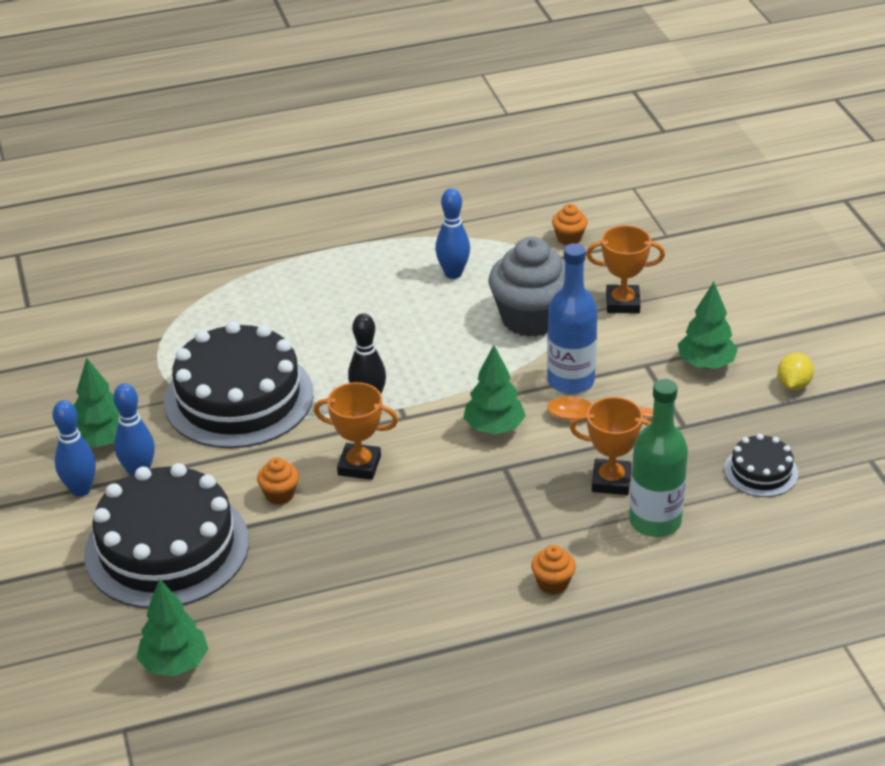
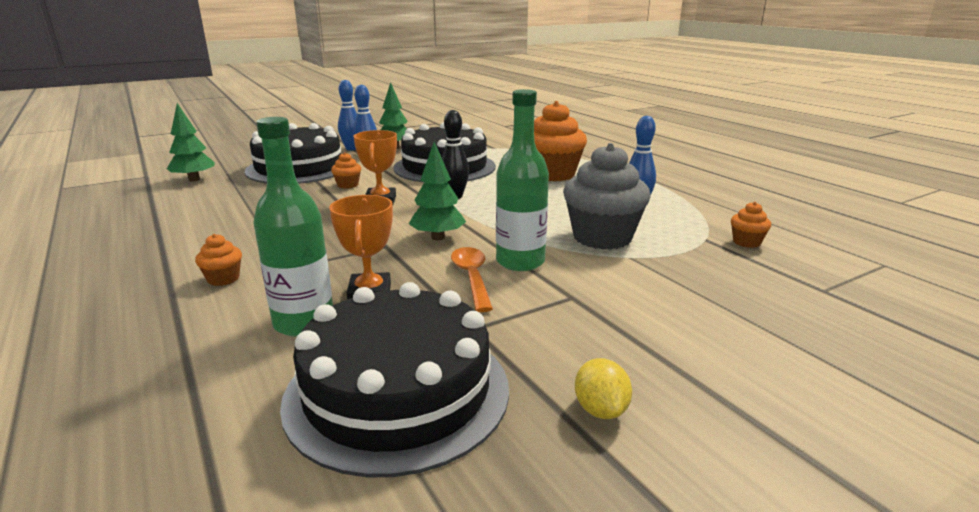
camera: 75 degrees right, 15 degrees down
(318, 309) = (552, 174): none -> orange cupcake
(570, 381) = (520, 262): blue bottle -> green bottle
(622, 303) = (668, 276): orange trophy -> none
(706, 364) = (599, 334): green tree -> none
(761, 471) = (397, 392): black cake -> black cake, size x2.17
(793, 385) = (600, 410): yellow lemon -> yellow lemon turned 75 degrees clockwise

